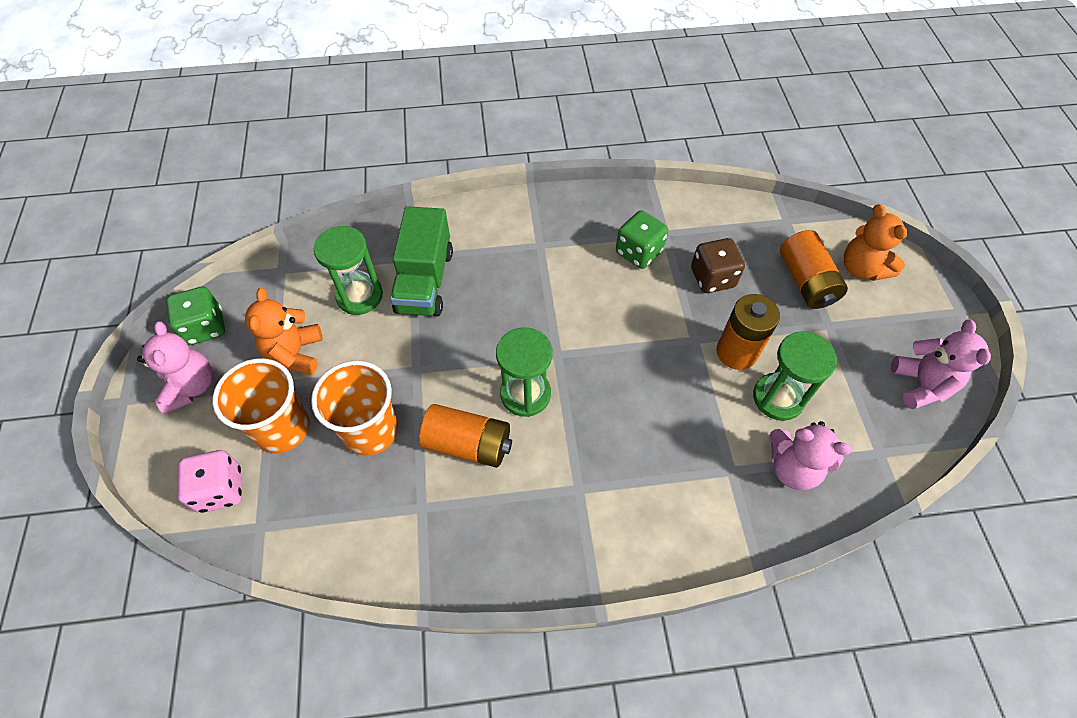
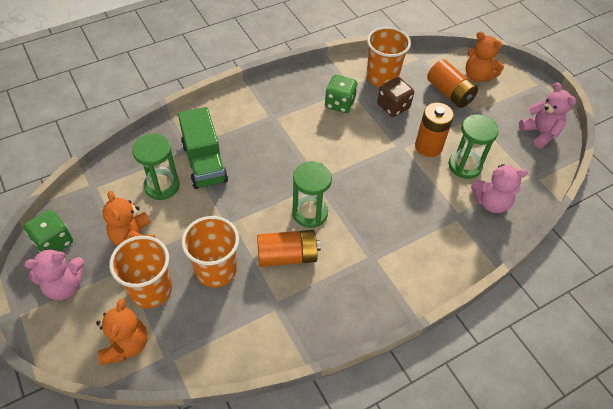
camera: 25 degrees left, 5 degrees down
(191, 387) = (65, 286): pink teddy bear -> pink teddy bear turned 105 degrees clockwise
(220, 489) = (126, 345): pink dice -> orange teddy bear
(716, 231) = (382, 77): none -> orange cup

